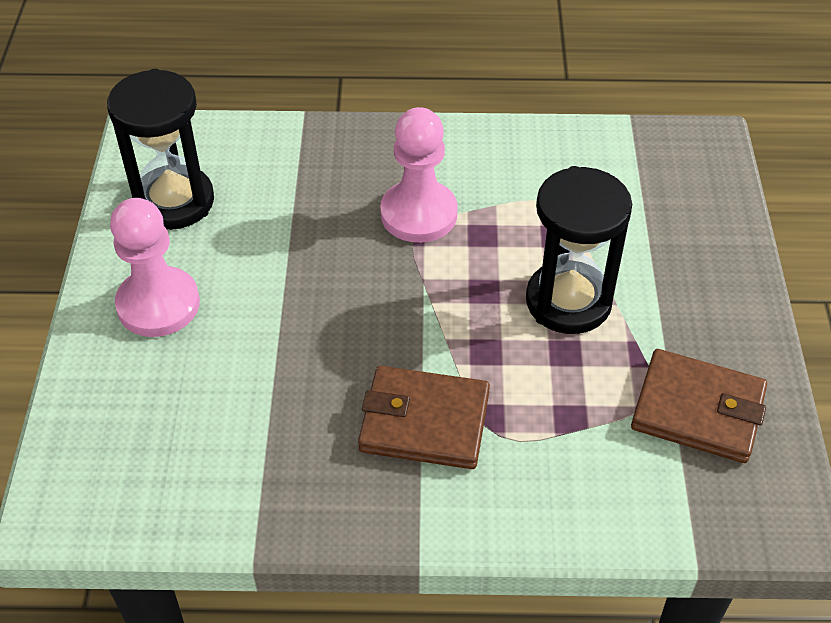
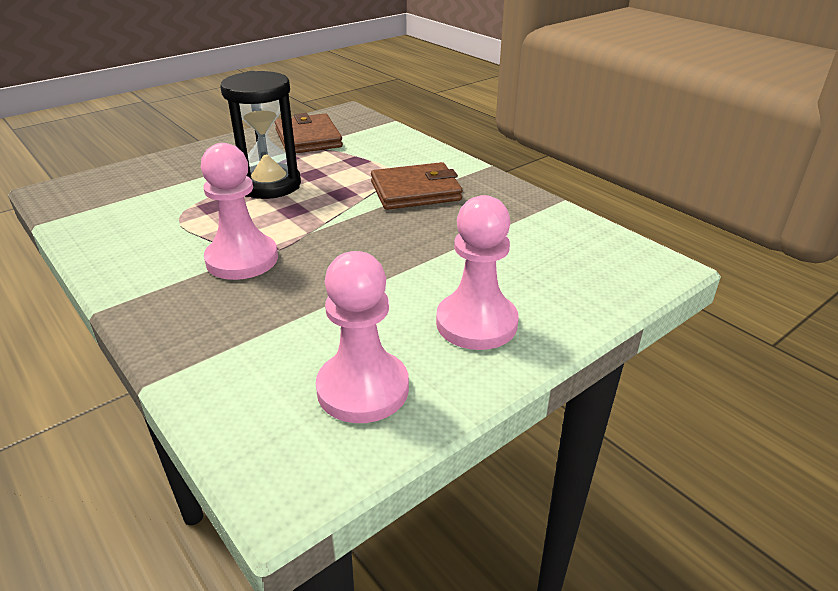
camera: 130 degrees left, 15 degrees down
(174, 201) = (363, 389): black hourglass -> pink pawn
(424, 422) = (415, 191): brown wallet -> brown wallet turned 75 degrees counterclockwise

